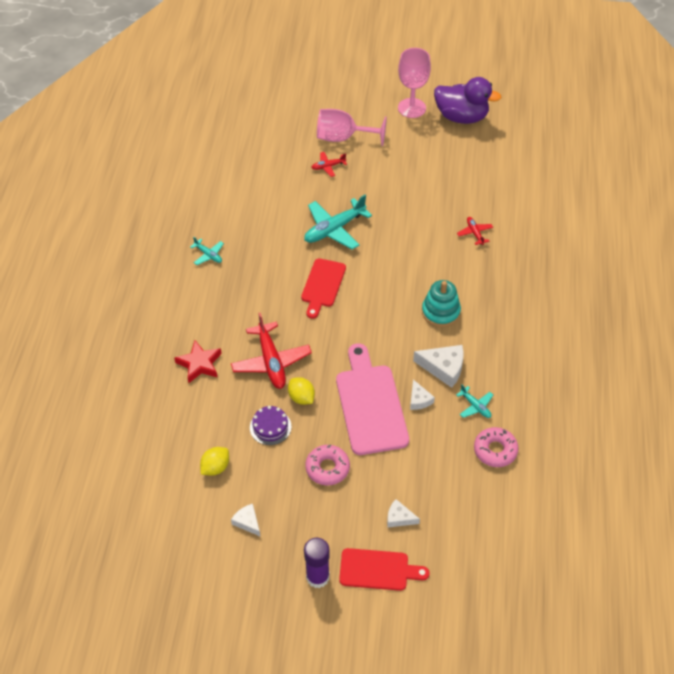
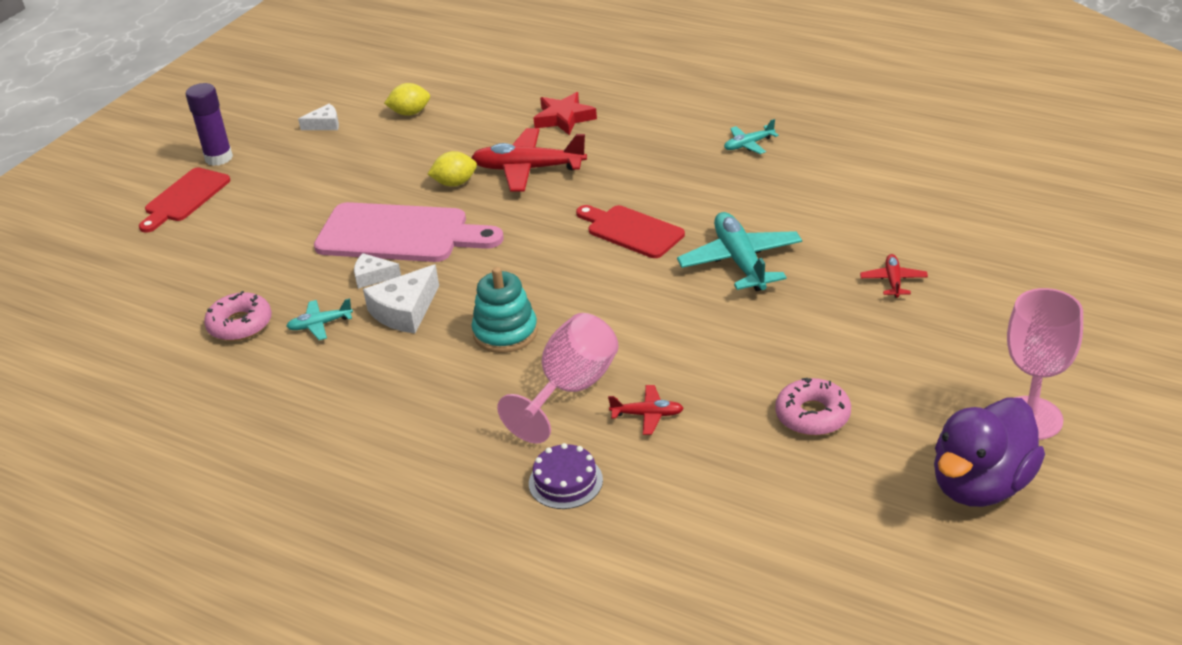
camera: 115 degrees right, 15 degrees down
(215, 467) = (410, 113): yellow lemon -> yellow lemon turned 75 degrees counterclockwise
(270, 427) = (432, 155): purple cake -> purple cake (565, 481)
(327, 468) = (340, 186): pink donut -> pink donut (812, 415)
(343, 138) = (964, 311): pink goblet -> pink goblet (570, 390)
(399, 518) = (228, 225): white cheese -> none

